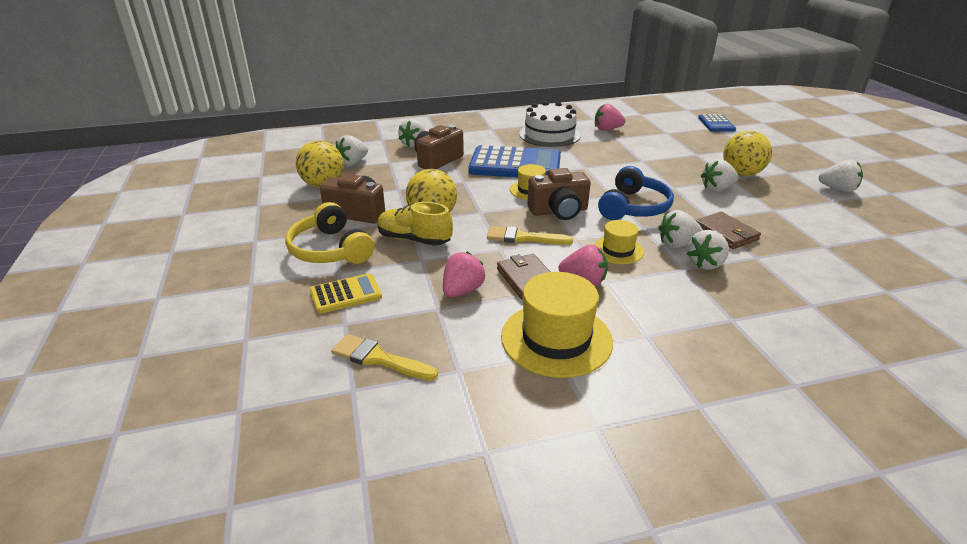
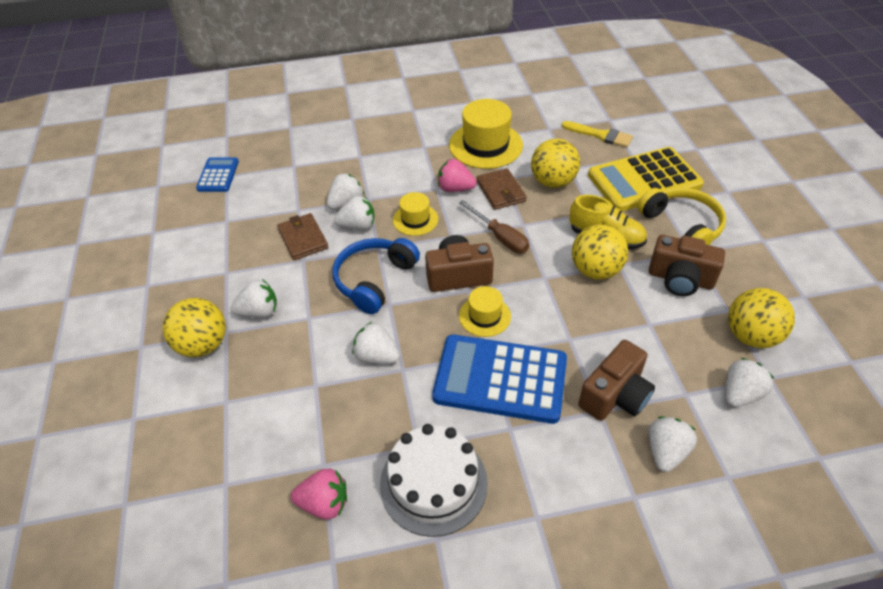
camera: 175 degrees left, 15 degrees up
(346, 294) = (644, 180): yellow calculator -> yellow calculator, size x1.94
(462, 290) = (553, 182): pink strawberry -> yellow ball
(523, 238) = (500, 237): yellow brush -> brown screwdriver
(716, 124) = (112, 520): blue calculator -> blue calculator (218, 175)
(838, 189) = (119, 306): white strawberry -> white strawberry (376, 356)

